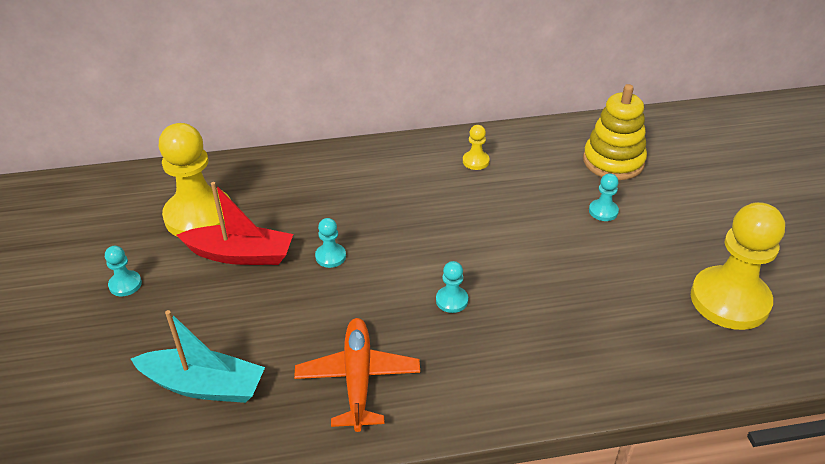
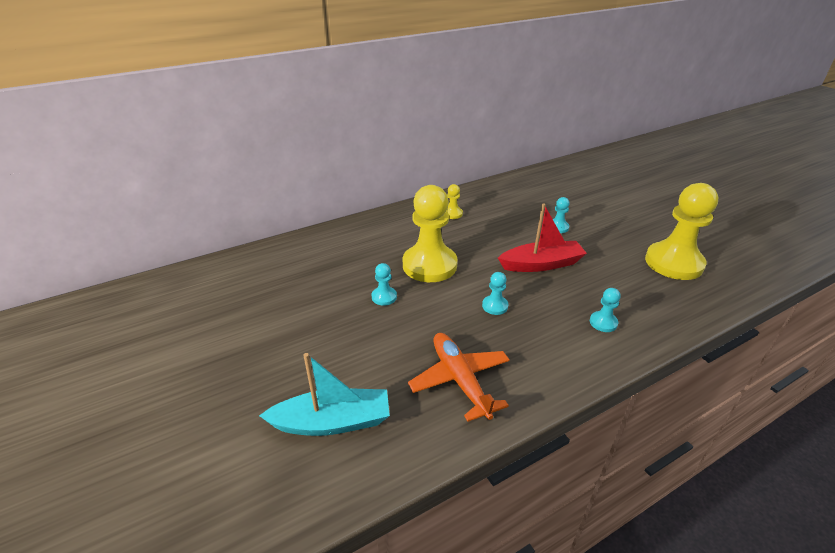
camera: 20 degrees left, 5 degrees down
(125, 284) = (216, 358): turquoise pawn -> turquoise pawn (603, 322)
(199, 216) = (257, 291): yellow pawn -> yellow pawn (429, 265)
(241, 255) = (309, 312): red boat -> red boat (541, 264)
(613, 161) = (543, 197): yellow stacking toy -> none

